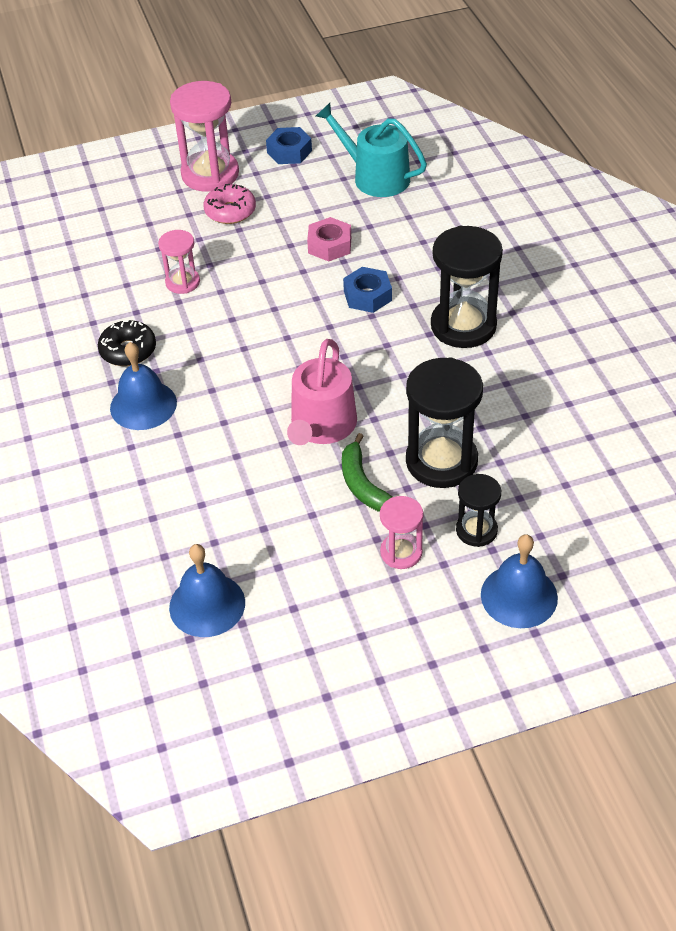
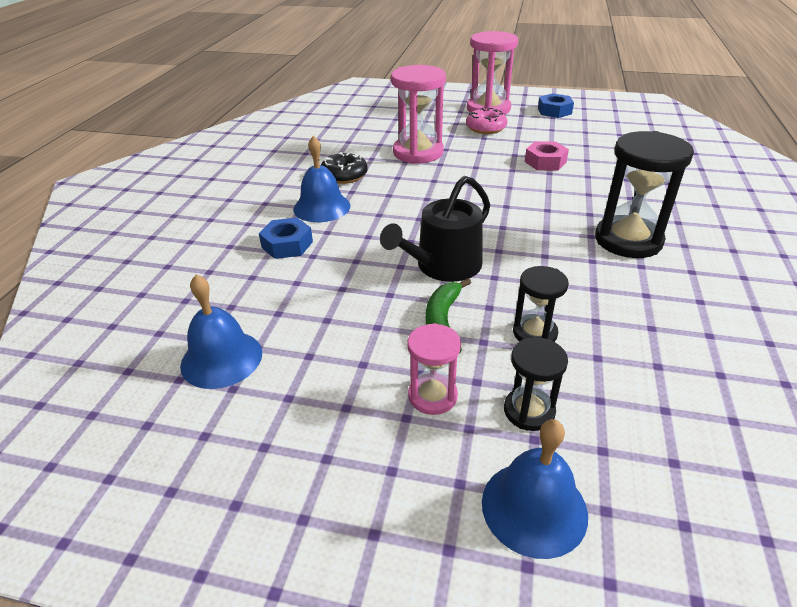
camera: 30 degrees right, 10 degrees down
(182, 282) = (418, 153): pink hourglass -> pink hourglass, size x1.81
(321, 427) = (443, 266): pink watering can -> black watering can
(367, 296) = (553, 197): blue nut -> blue nut (287, 245)
(375, 177) = (611, 136): turquoise watering can -> none
(441, 461) = (534, 333): black hourglass -> black hourglass, size x0.55

